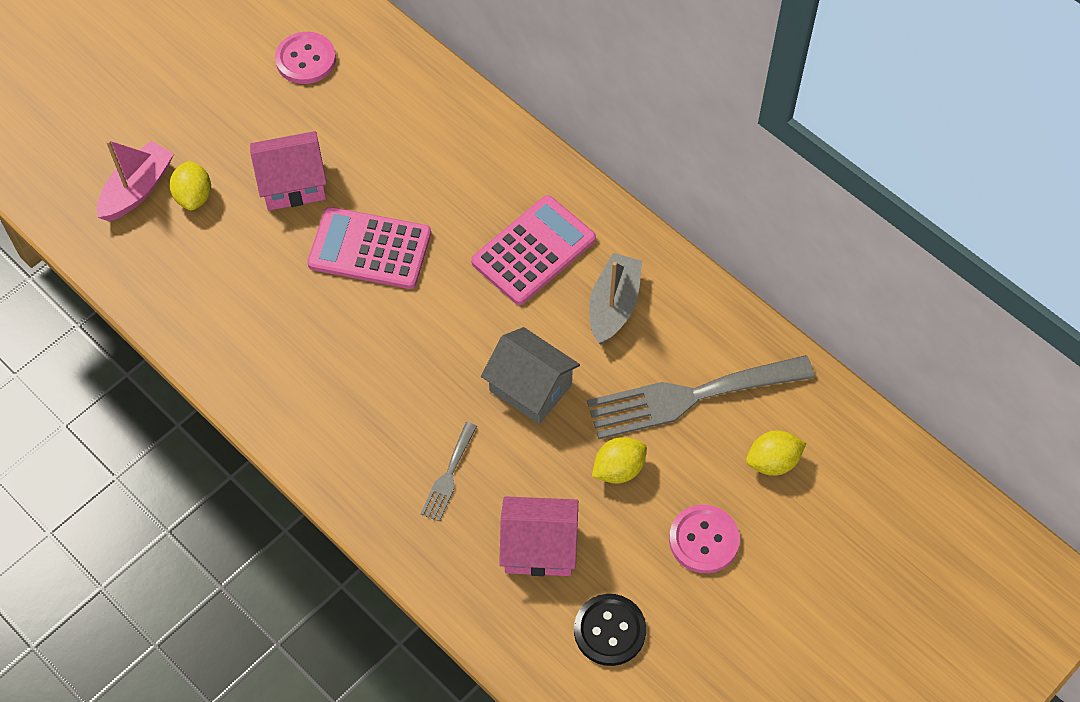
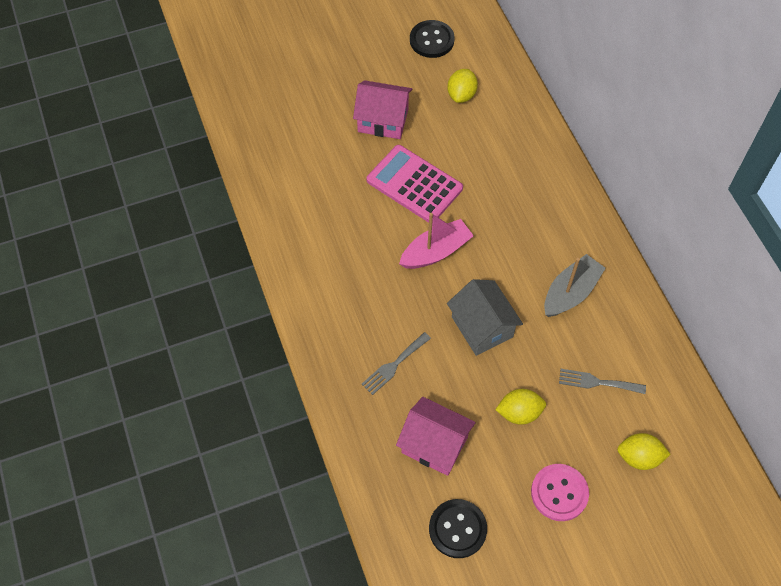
camera: 25 degrees right, 0 degrees up
(137, 189) = (278, 85): pink boat -> pink boat (436, 251)
(194, 196) = (313, 104): yellow lemon -> yellow lemon (461, 95)
(305, 59) = (431, 40): pink button -> black button
(533, 251) = (530, 230): pink calculator -> none
(690, 397) = (597, 382): grey fork -> grey fork, size x0.47

